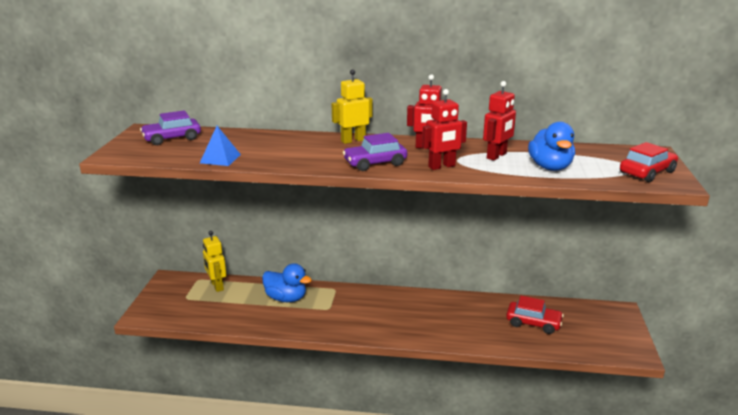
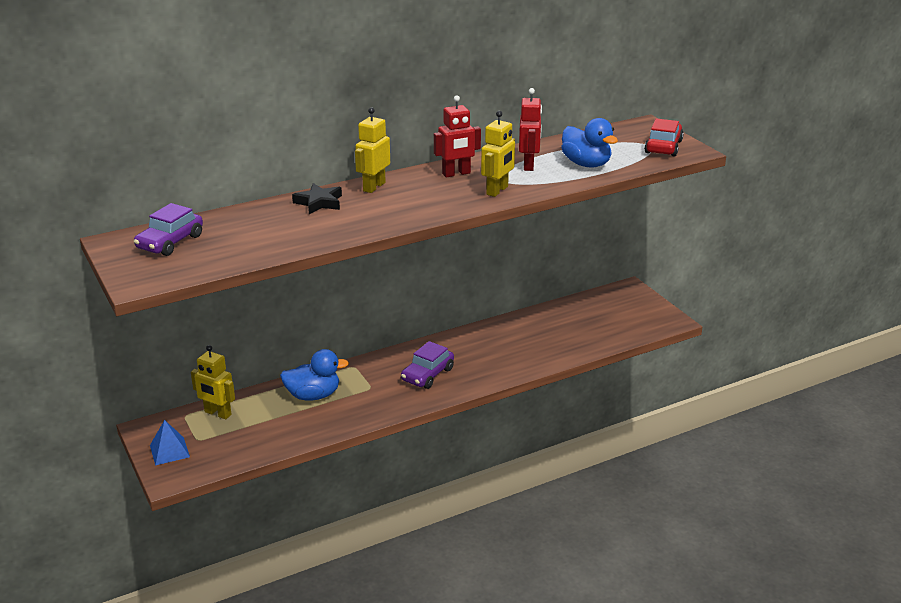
camera: 35 degrees left, 5 degrees up
(220, 158) = (270, 248): blue pyramid -> blue pyramid (169, 451)
(299, 140) = (319, 202): none -> black star
(375, 163) = (433, 206): purple car -> purple car (427, 374)
(442, 166) = (497, 191): red robot -> yellow robot
(533, 323) = (570, 327): red car -> none

